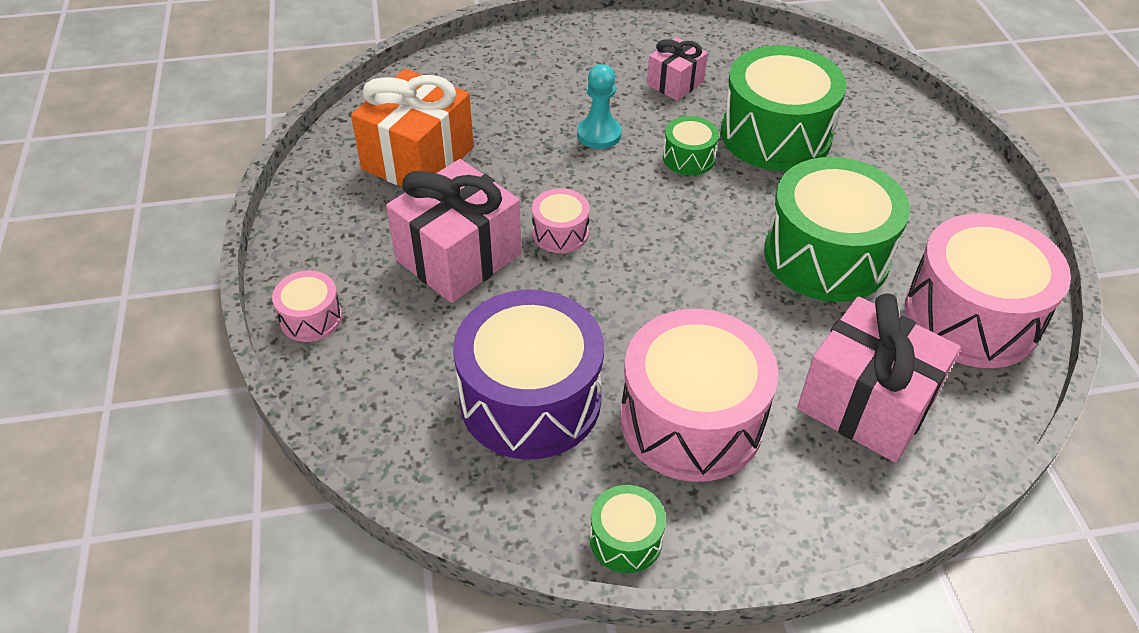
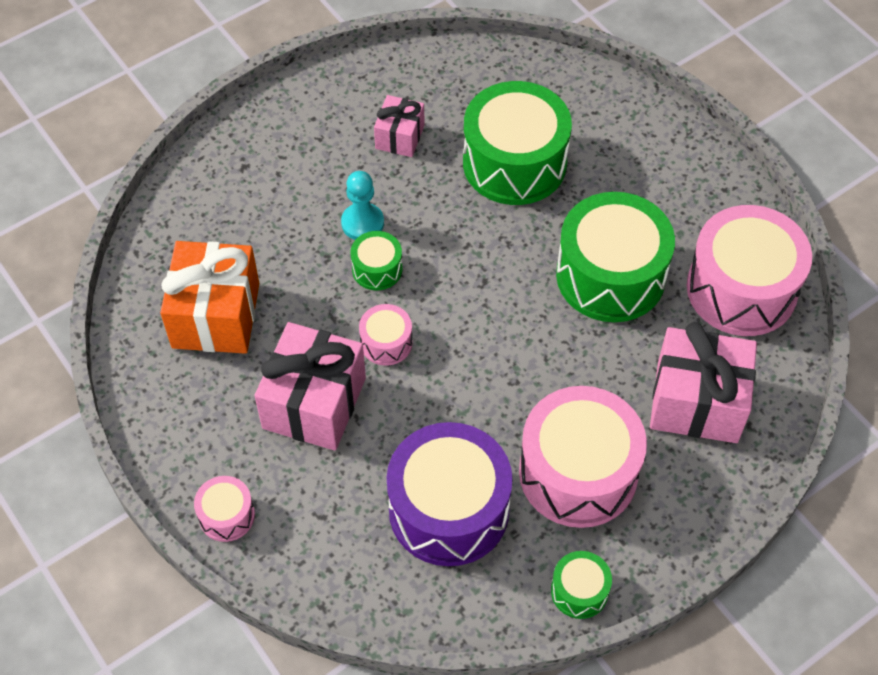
camera: 25 degrees left, 10 degrees up
(688, 158) = (453, 218): green drum -> green drum (377, 269)

